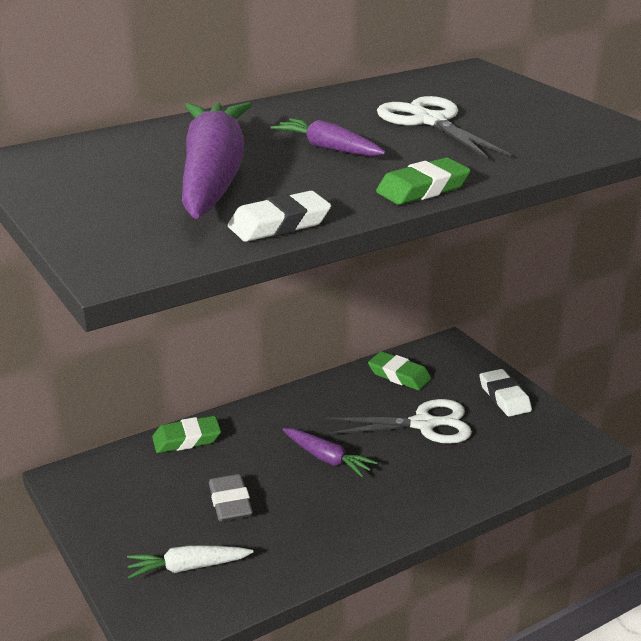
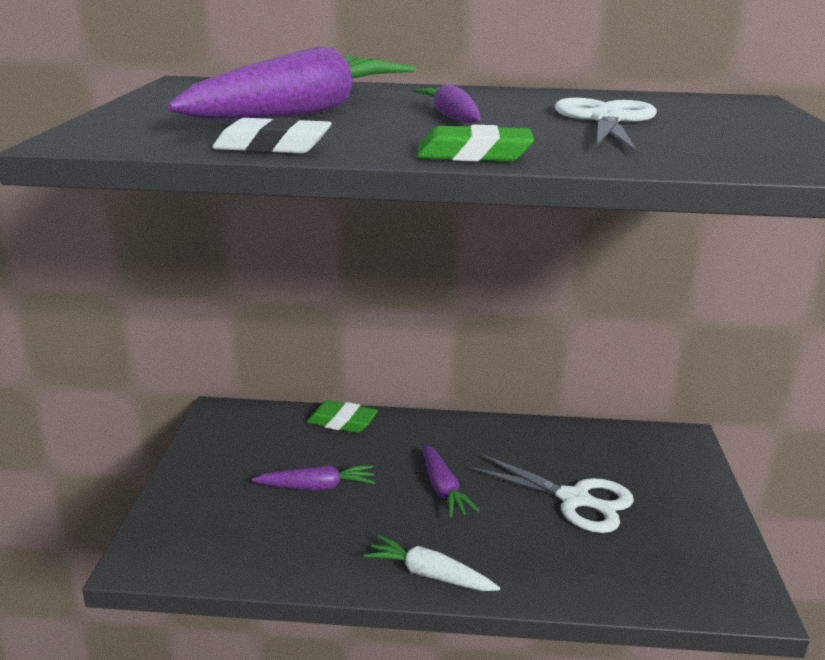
camera: 35 degrees right, 5 degrees down
(188, 567) = (223, 522): white carrot -> white carrot (429, 575)
(230, 502) = (317, 487): grey eraser -> purple carrot
(399, 375) = (597, 445): green eraser -> none
(504, 397) = (696, 511): white eraser -> none

